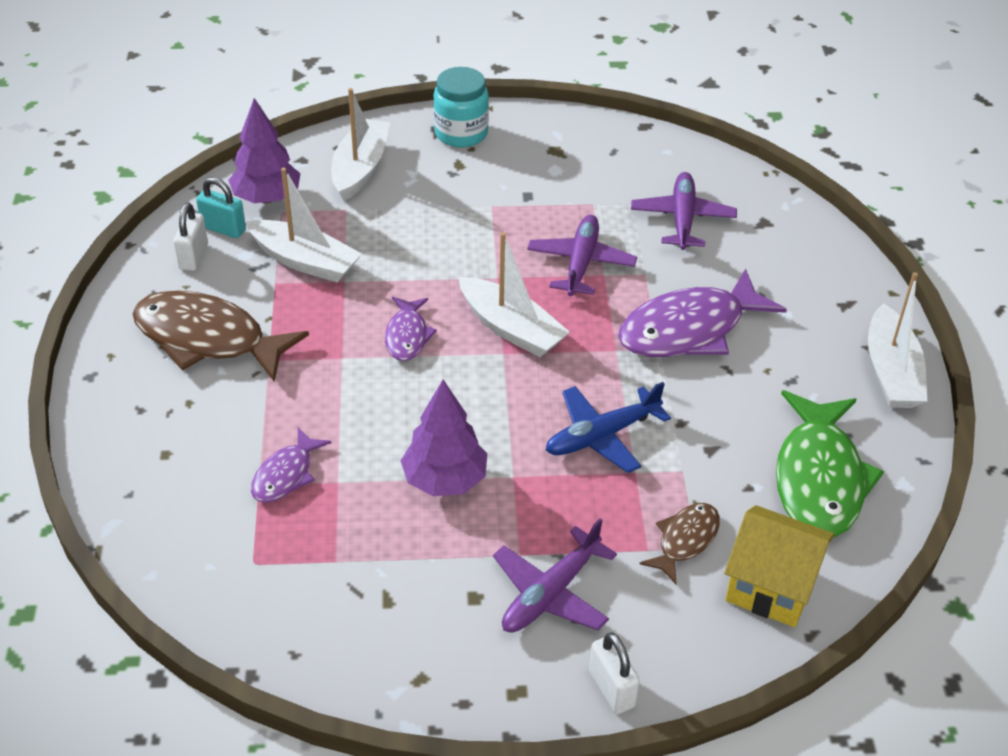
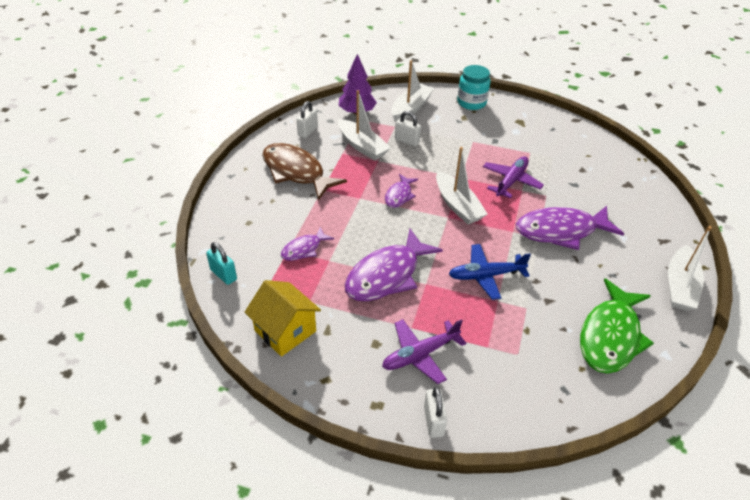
camera: 20 degrees right, 0 degrees up
(223, 229) = (328, 122): turquoise padlock -> turquoise padlock (223, 274)
(379, 232) = (407, 141): none -> white padlock
(445, 480) = (387, 275): purple tree -> purple fish
(682, 219) = (579, 172): purple plane -> none
(685, 540) = (512, 348): brown fish -> none
(771, 586) = (556, 391): yellow house -> yellow house (285, 331)

